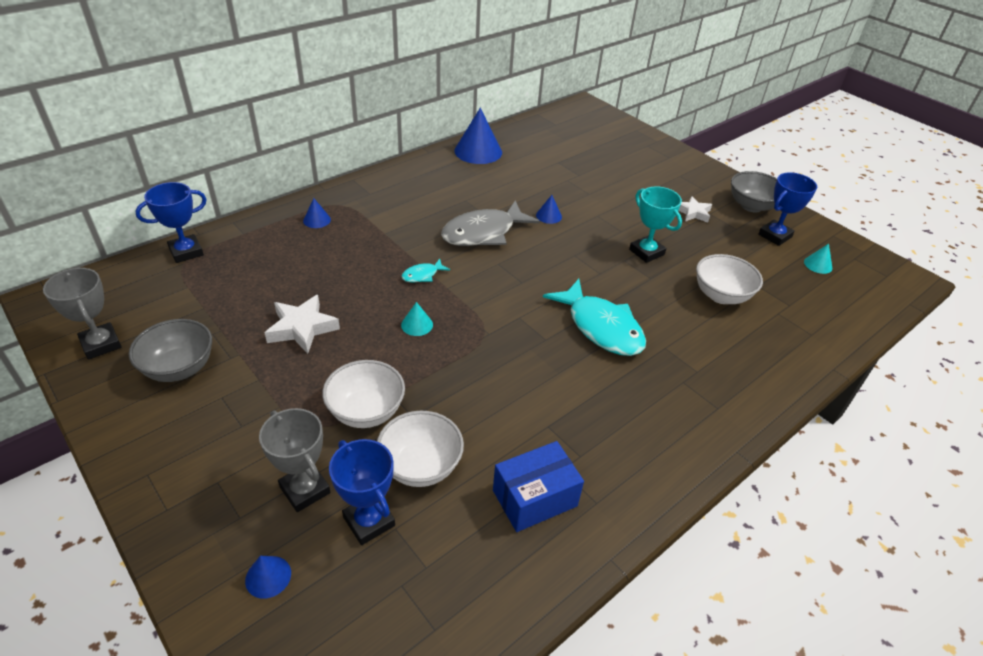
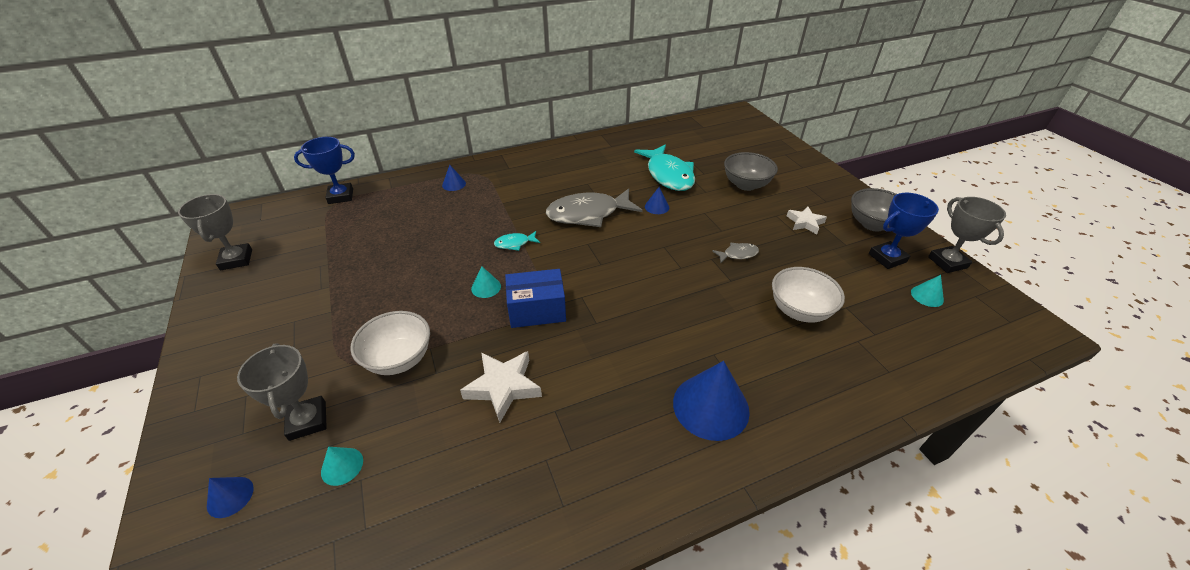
camera: 20 degrees right, 0 degrees up
(179, 368) = (278, 290): grey bowl -> grey bowl (746, 185)
(302, 328) = (390, 273): white star -> white star (503, 387)
(369, 521) = (342, 466): blue trophy -> turquoise cone
(420, 466) = (416, 423): white bowl -> none
(478, 151) = (620, 143): blue cone -> blue cone (710, 406)
(534, 498) = (503, 483): blue box -> blue box (537, 310)
(601, 327) = (656, 321): turquoise fish -> turquoise fish (668, 175)
(646, 252) = (738, 254): turquoise trophy -> grey fish
(823, 232) = (947, 262): none -> grey trophy

